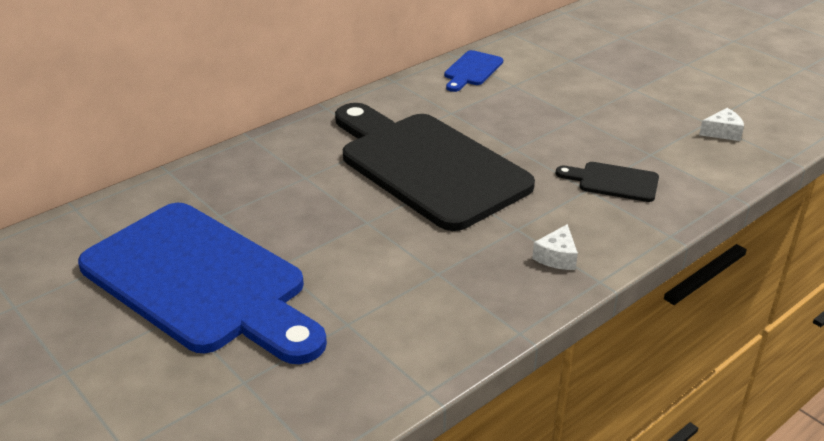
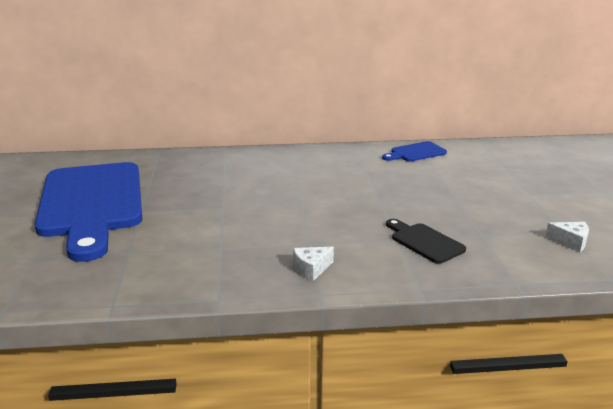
camera: 35 degrees right, 10 degrees down
(427, 166) = (305, 192): black cutting board -> none

